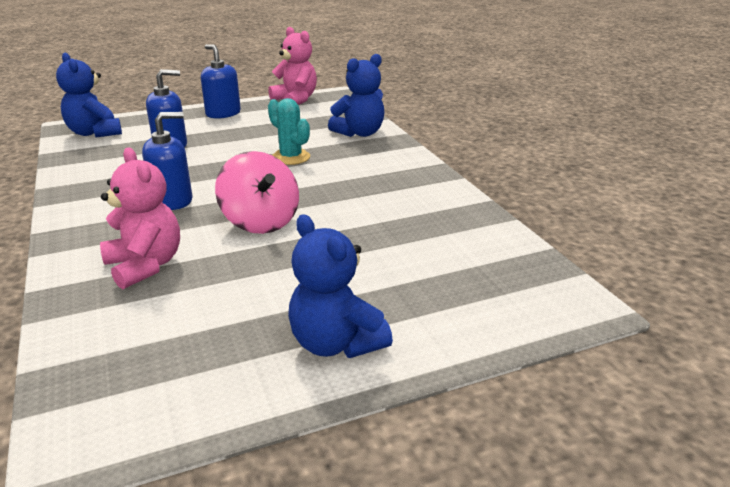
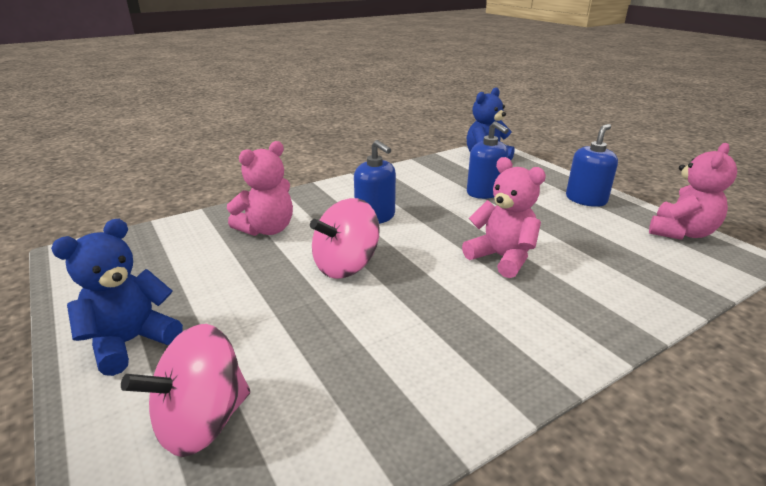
camera: 80 degrees right, 0 degrees up
(291, 157) = (502, 258): turquoise cactus -> pink teddy bear
(360, 133) = (619, 297): blue teddy bear -> none
(450, 290) = (202, 421): none -> pink spinning top

